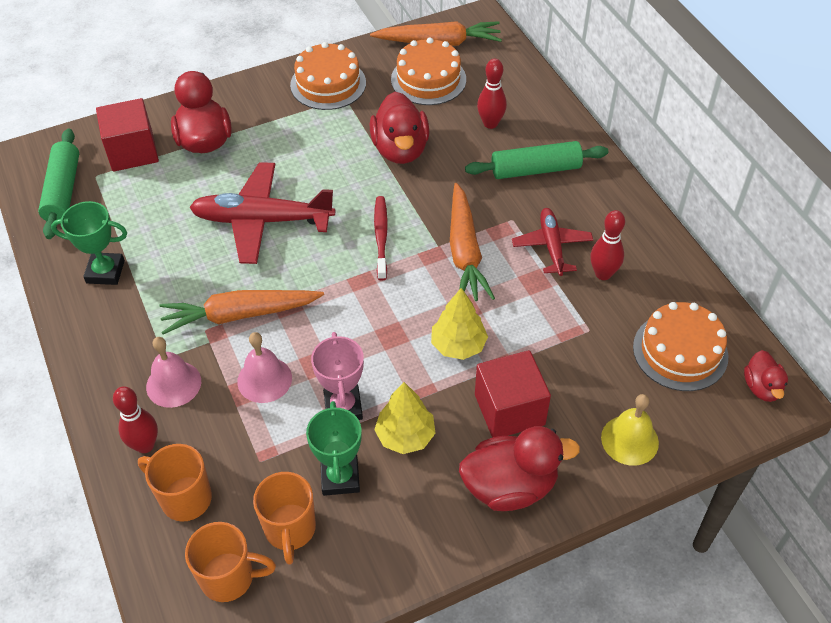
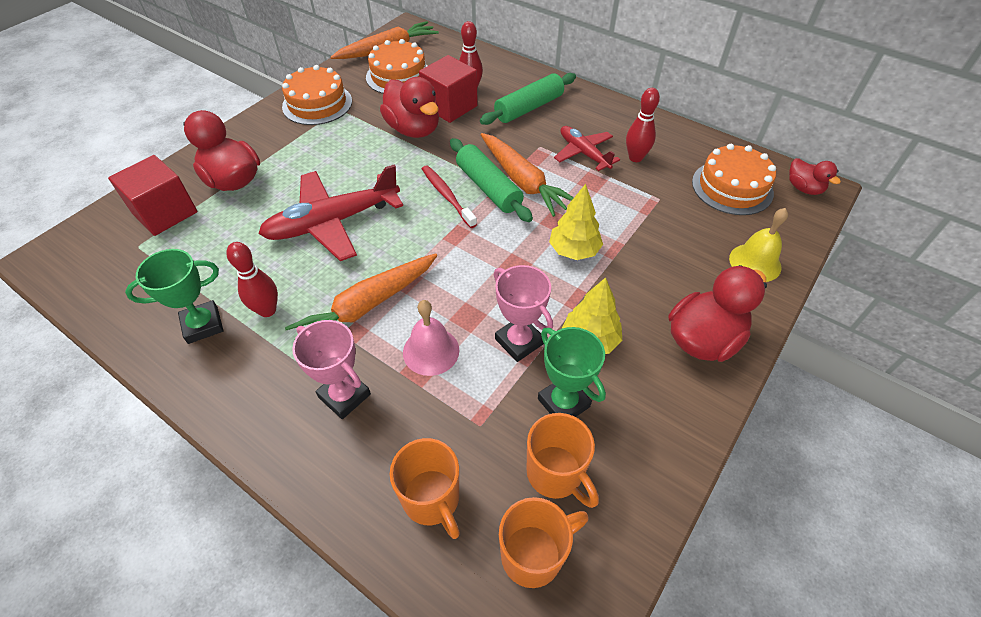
camera: 30 degrees left, 0 degrees up
(63, 191) = (109, 272): green rolling pin -> green rolling pin (488, 188)
(145, 445) = (354, 468): red bowling pin -> red bowling pin (267, 310)
(173, 384) = (344, 396): pink bell -> pink trophy
(184, 498) = (432, 499): orange mug -> orange mug turned 120 degrees counterclockwise
(509, 409) = (652, 281): red cube -> red cube (450, 106)

